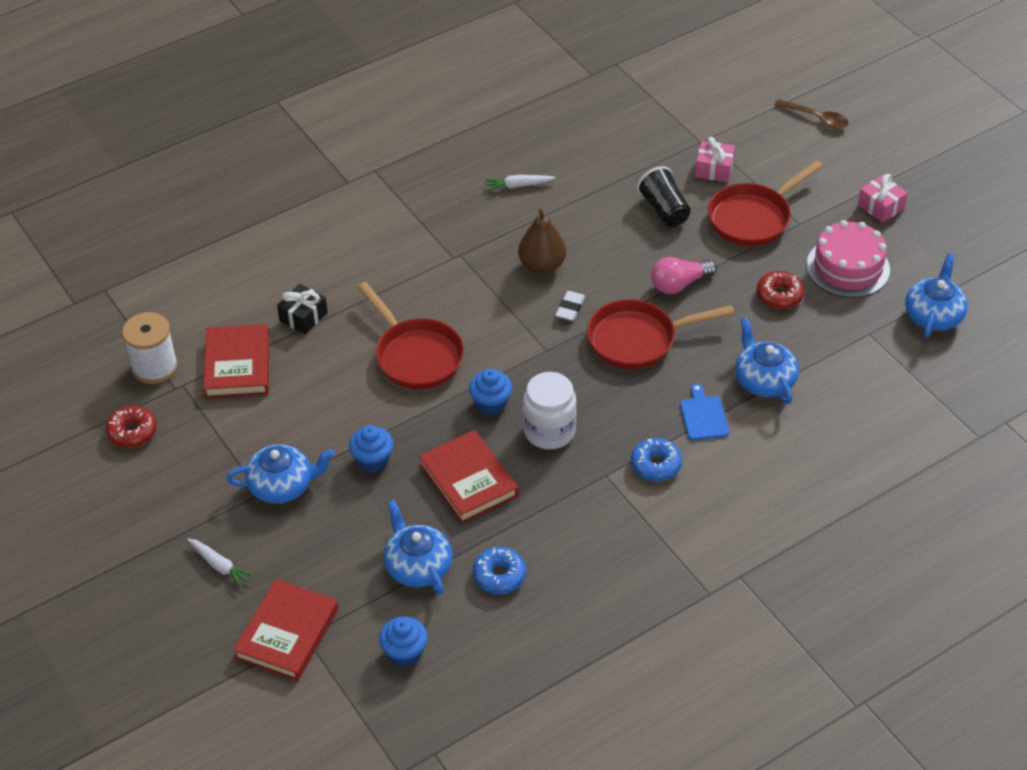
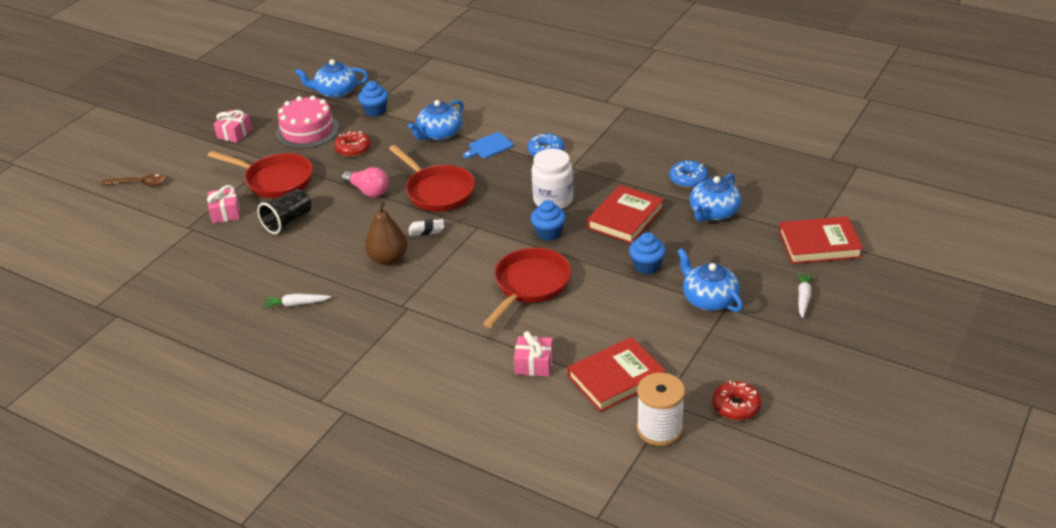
camera: 115 degrees left, 10 degrees down
(303, 317) = (534, 364): black gift -> pink gift
(404, 652) = (780, 193): blue cupcake -> blue cupcake (375, 111)
(518, 186) = (296, 304): white carrot -> white carrot turned 120 degrees clockwise
(816, 118) = (139, 184): brown spoon -> brown spoon turned 90 degrees clockwise

